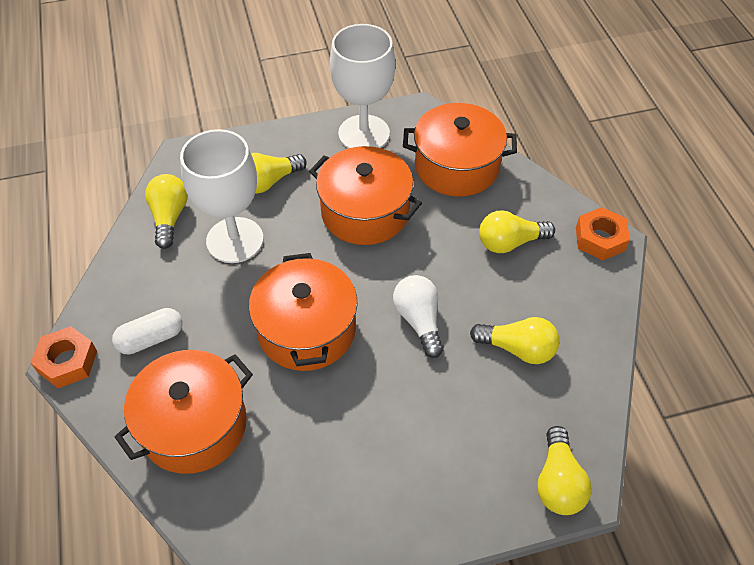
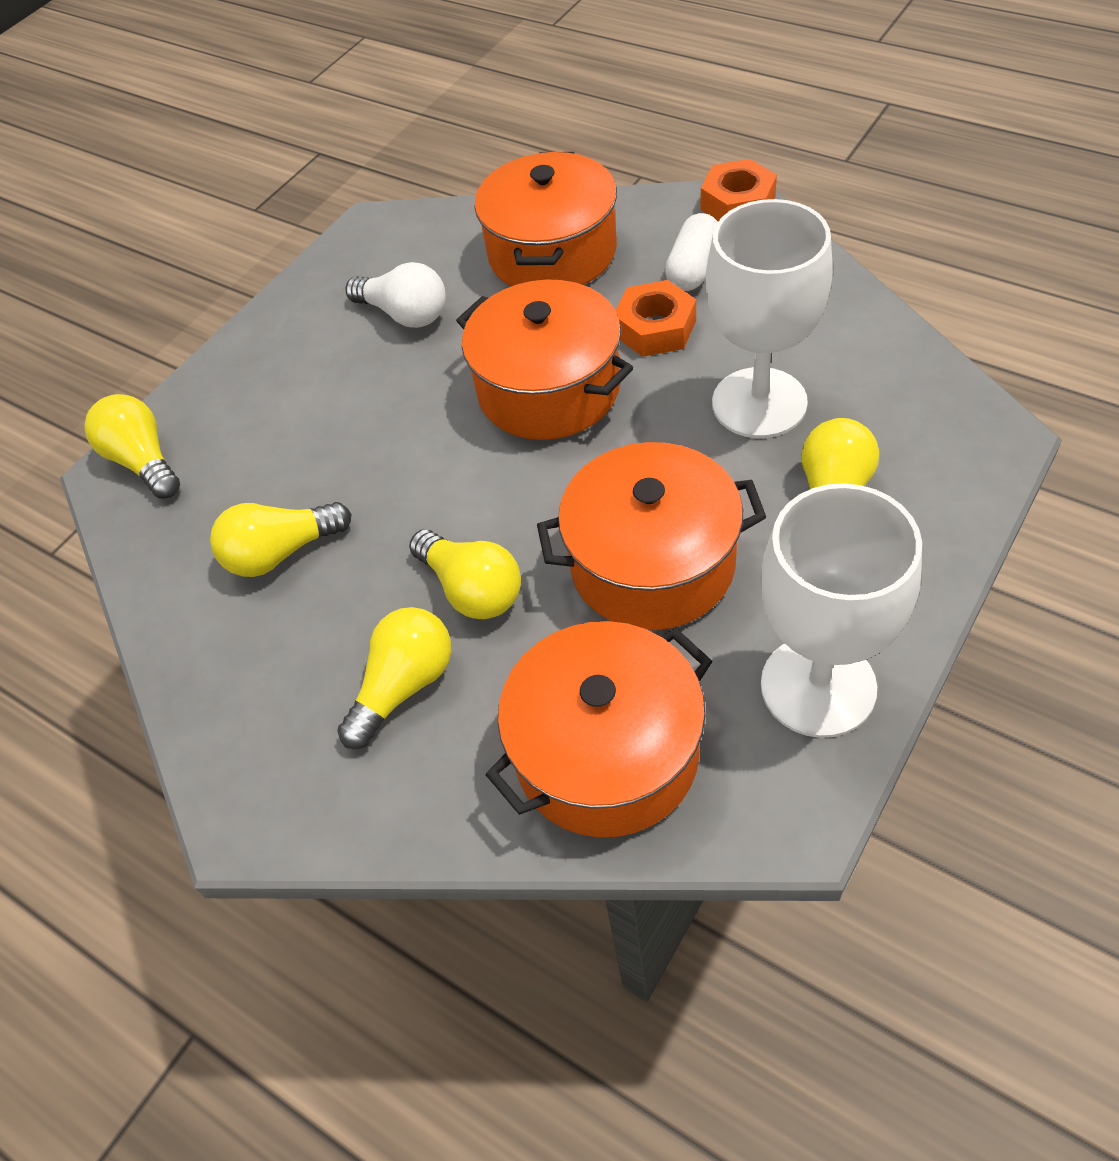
camera: 145 degrees right, 0 degrees up
(169, 217) = (871, 364): yellow light bulb -> yellow light bulb (472, 589)
(419, 321) = (431, 492): white light bulb -> white light bulb (405, 314)
(600, 239) = (268, 807): orange nut -> orange nut (655, 328)

